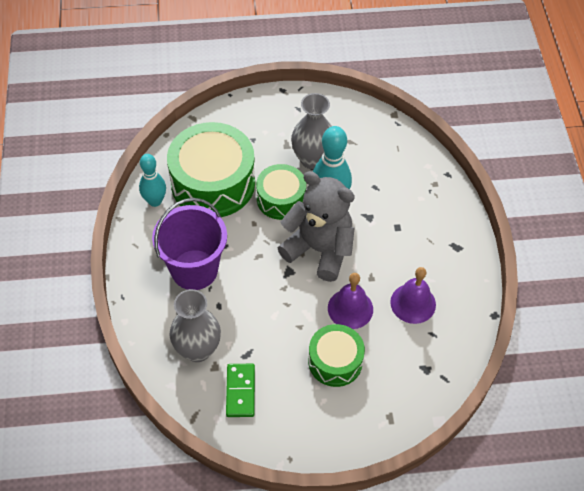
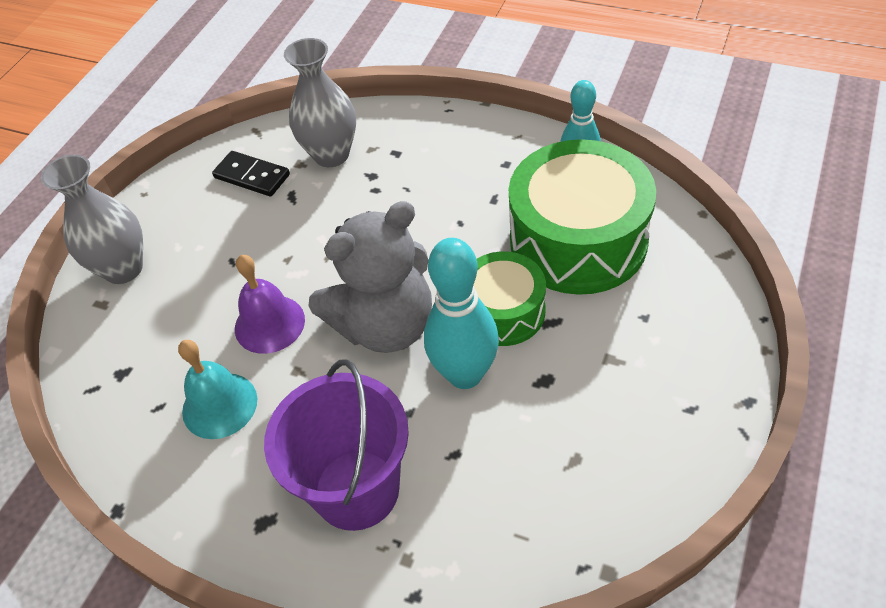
camera: 125 degrees right, 5 degrees down
(194, 269) = (443, 181): purple bucket -> purple bucket (356, 489)
(240, 391) = (252, 176): green domino -> black domino
(312, 159) = (561, 384): grey vase -> grey vase (123, 269)
(335, 361) = (213, 277): green drum -> none
(413, 303) = (219, 405): purple bell -> turquoise bell

